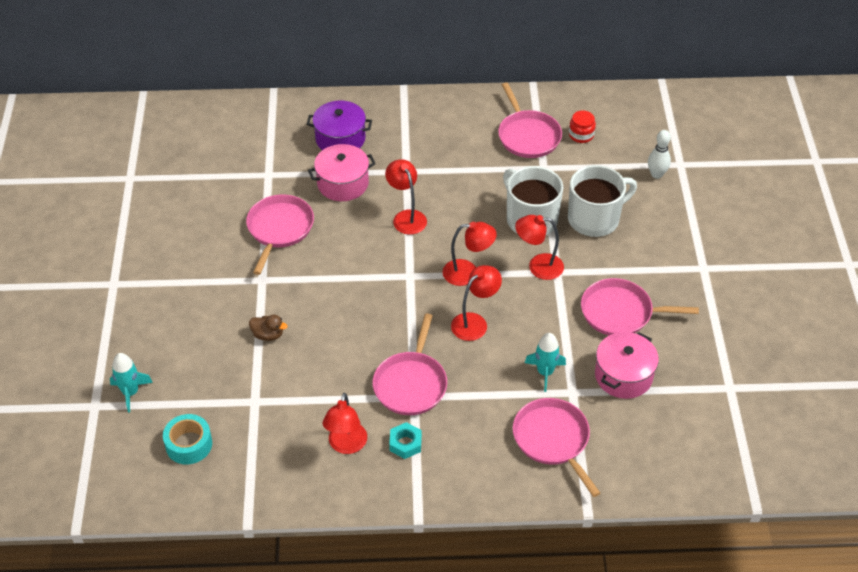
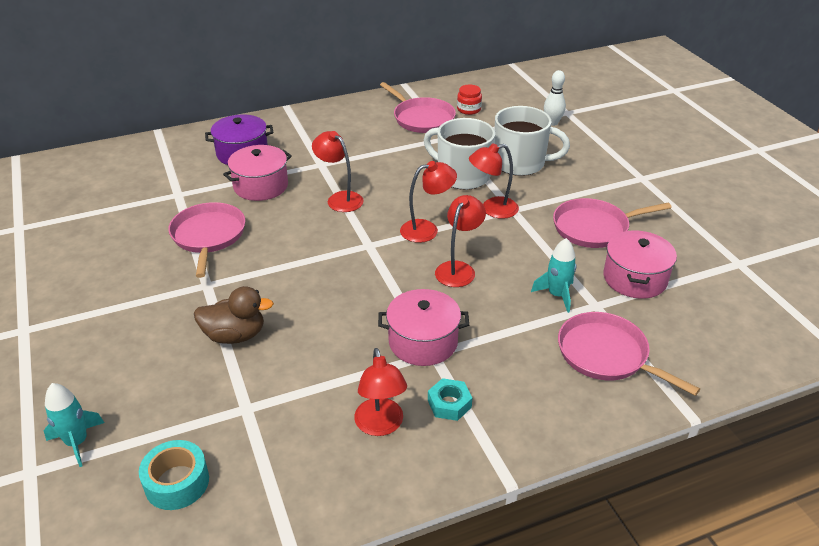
camera: 20 degrees left, 10 degrees down
(268, 335) = (235, 335): brown duck -> brown duck, size x1.58
(411, 384) = (423, 342): pink pan -> pink pot
(595, 219) = (520, 163): white mug -> white mug turned 60 degrees clockwise

